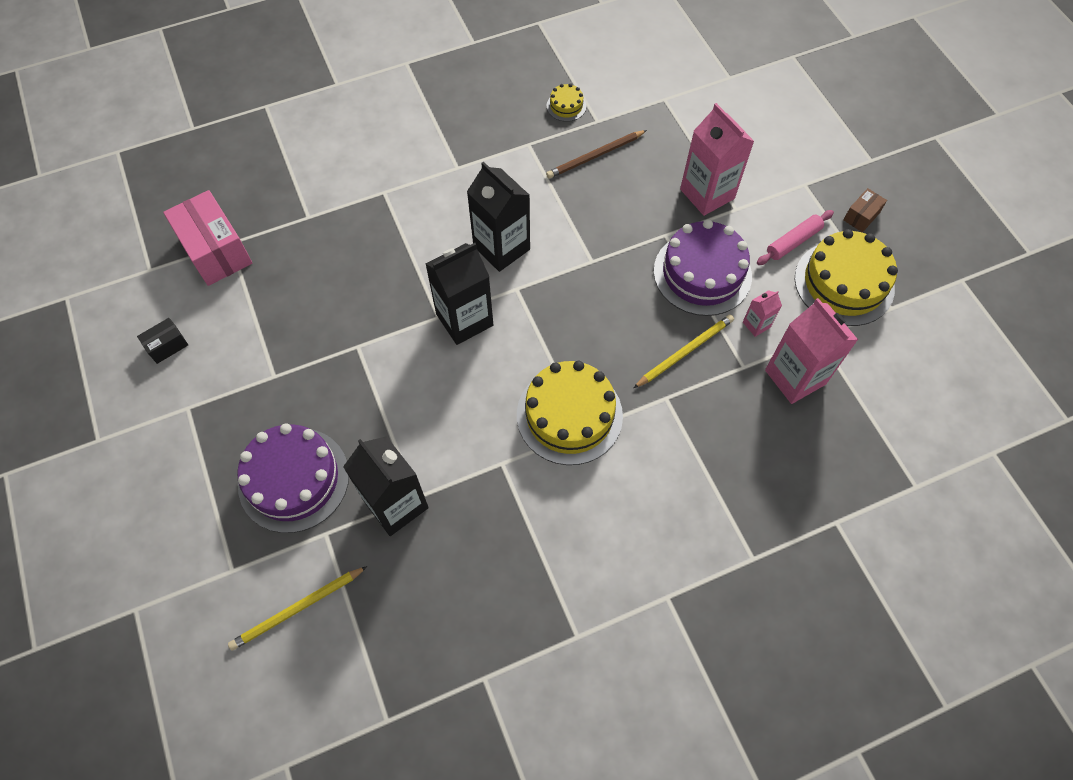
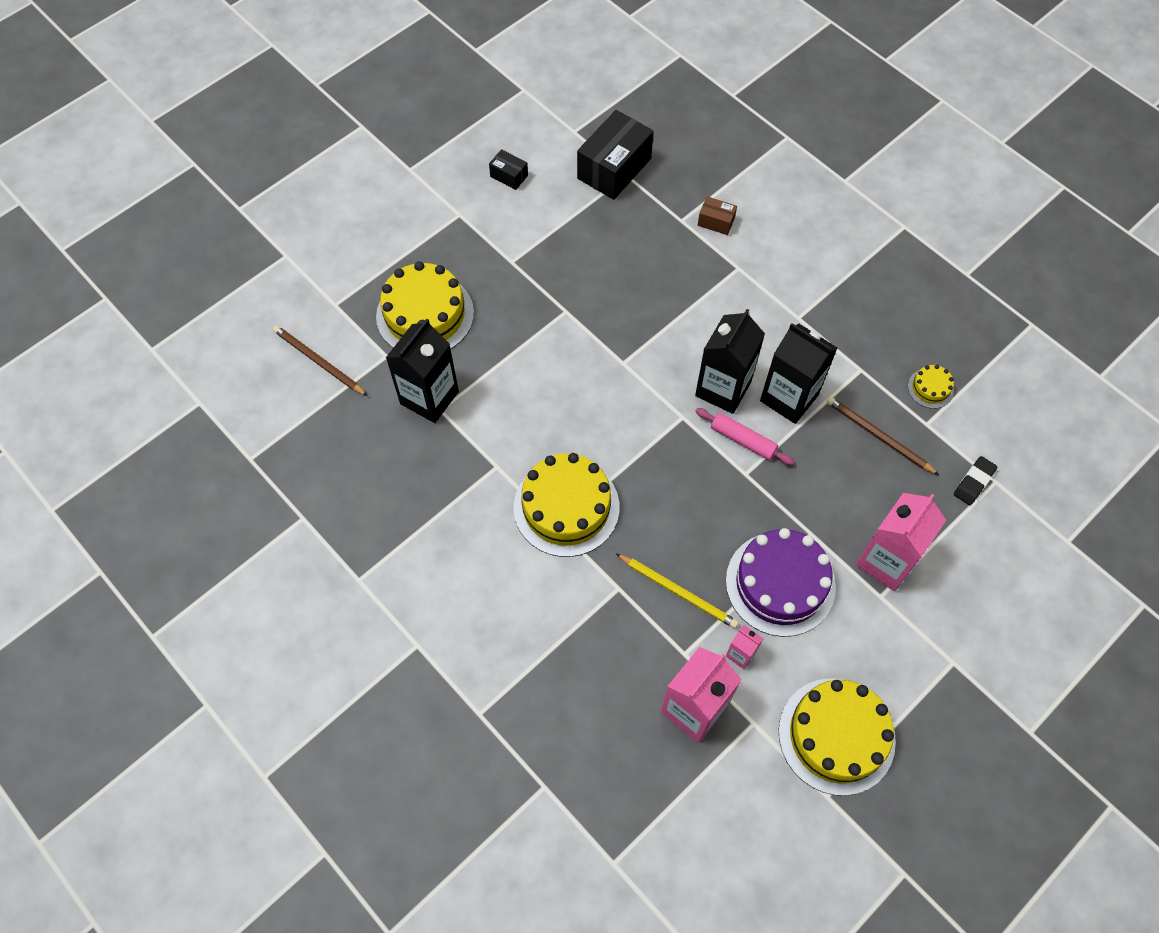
camera: 70 degrees right, 0 degrees up
(216, 251) = (614, 168): pink box -> black box
(294, 479) = (425, 314): purple cake -> yellow cake
(297, 609) = (319, 362): yellow pencil -> brown pencil
(464, 319) = (629, 385): black carton -> black carton (789, 398)
(660, 112) = (974, 482): none -> black eraser
(793, 242) = (866, 668): pink rolling pin -> pink rolling pin (743, 440)
(861, 216) = (939, 737): brown box -> brown box (716, 222)

